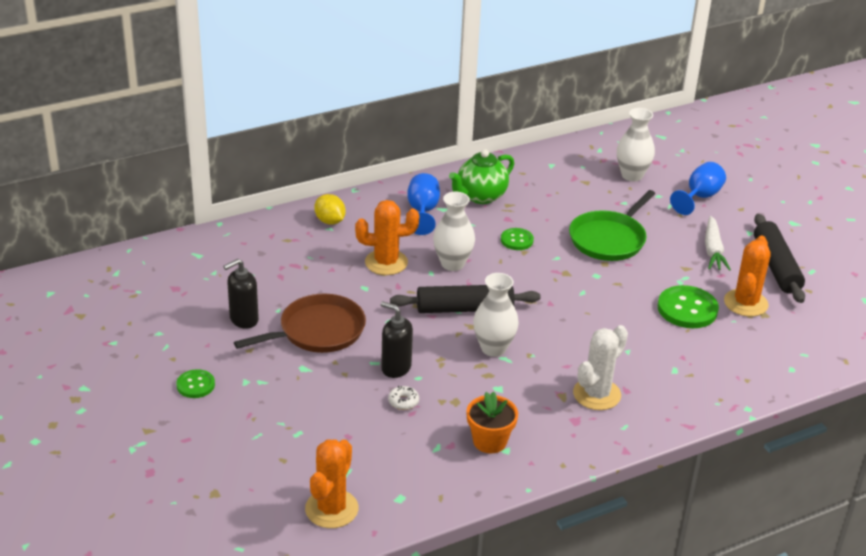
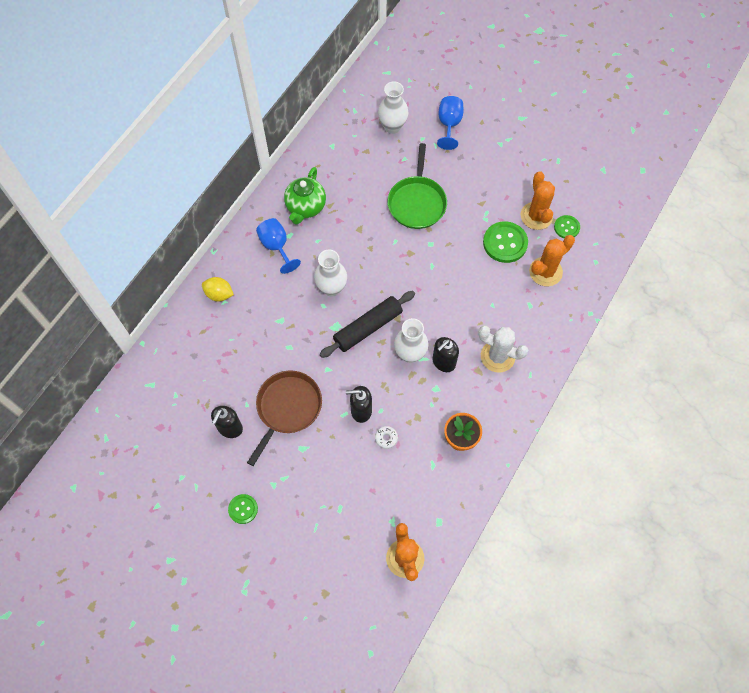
camera: 30 degrees left, 30 degrees up
(386, 262) = (287, 313): orange cactus -> orange cactus (545, 272)
(517, 240) = (358, 239): green button -> green button (566, 227)
(527, 371) = (443, 362): none -> black soap dispenser
(596, 394) = (497, 356): white cactus -> white cactus turned 75 degrees counterclockwise
(713, 250) = (488, 175): white carrot -> none
(776, 266) = (535, 168): black rolling pin -> none

